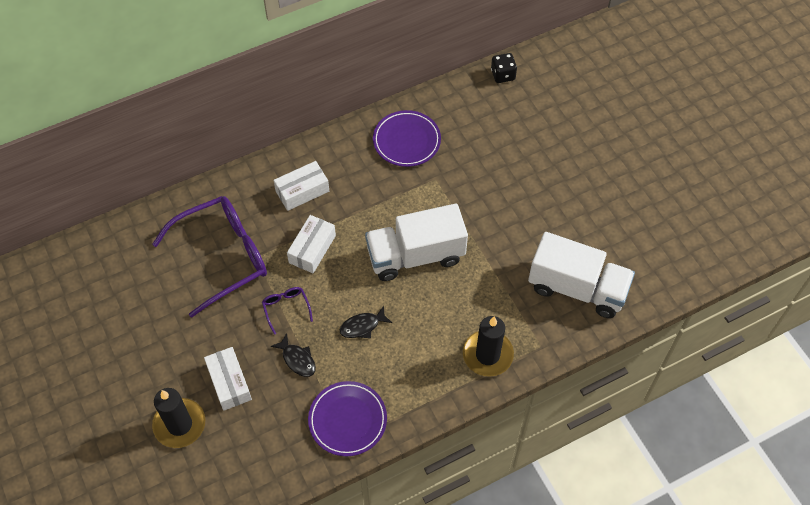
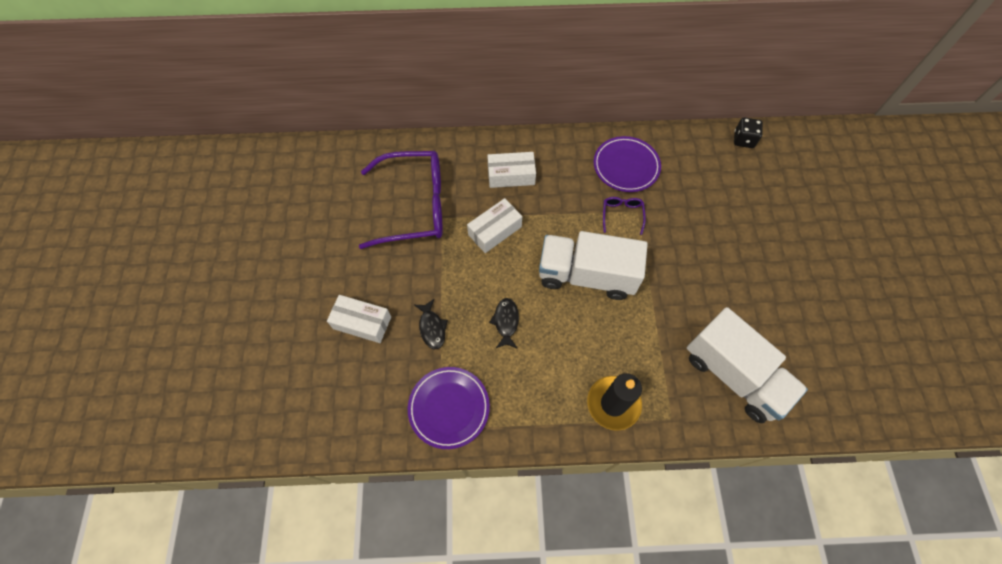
camera: 25 degrees right, 5 degrees up
(179, 424) = (300, 342): black candle -> none
(229, 383) = (362, 323): white box -> white box turned 75 degrees counterclockwise
(286, 308) = (445, 275): purple glasses -> purple glasses (622, 215)
(362, 326) = (506, 322): black fish -> black fish turned 90 degrees clockwise

